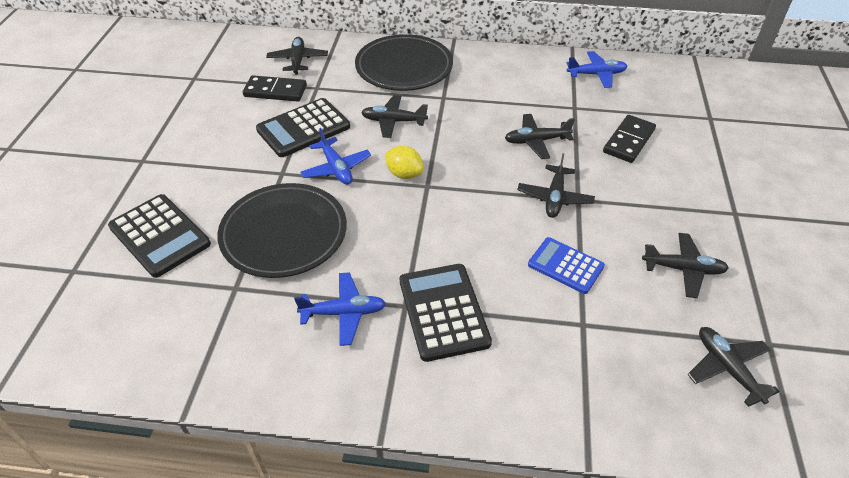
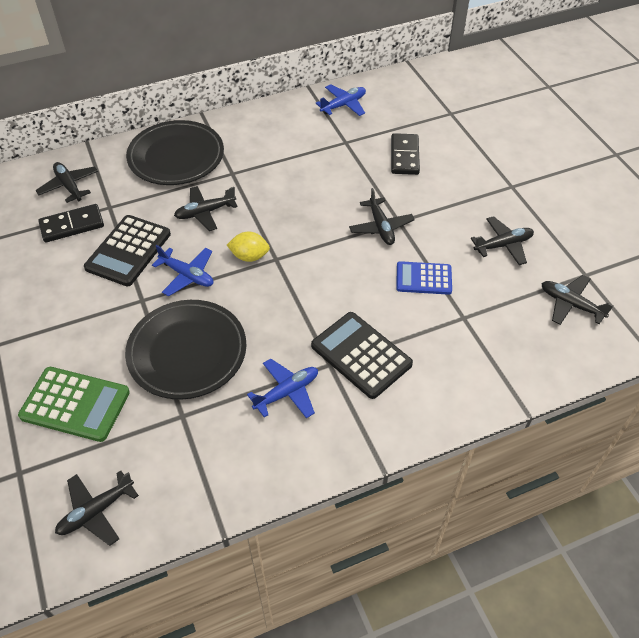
camera: 30 degrees left, 5 degrees up
(160, 235) = (75, 404): black calculator -> green calculator
(536, 141) = (335, 184): black plane -> black plane (96, 511)

